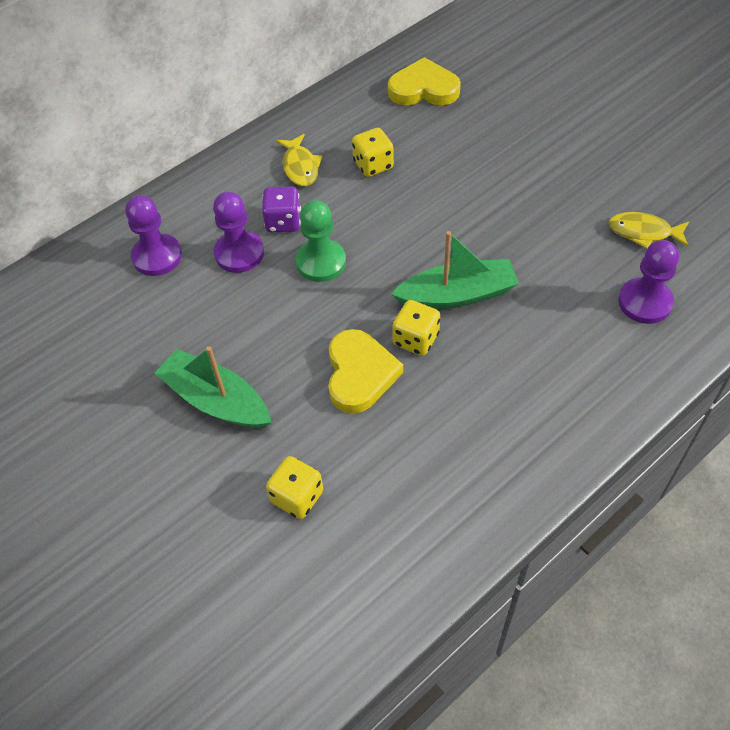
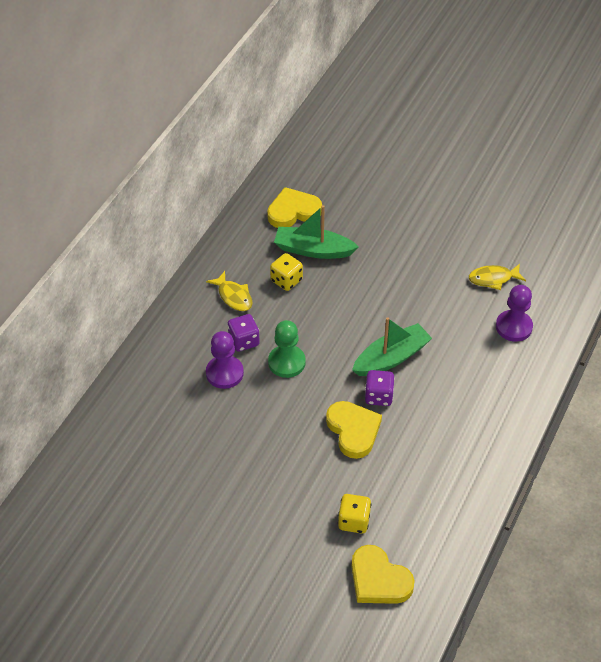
camera: 25 degrees left, 5 degrees down
(157, 256) = (165, 393): purple pawn -> none
(216, 400) = (266, 478): green boat -> green boat (313, 250)
(287, 594) = (379, 580): none -> yellow heart
(415, 339) = (378, 396): yellow dice -> purple dice

